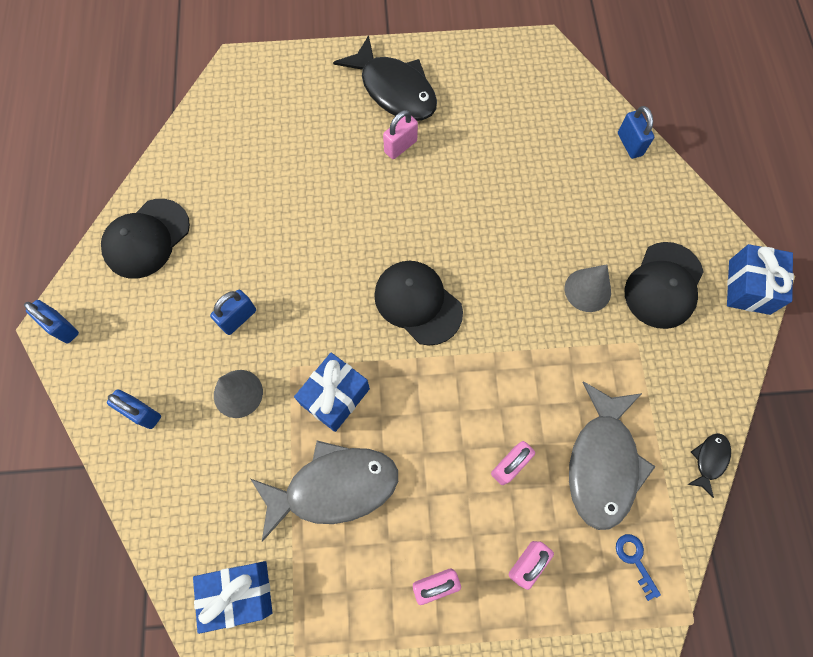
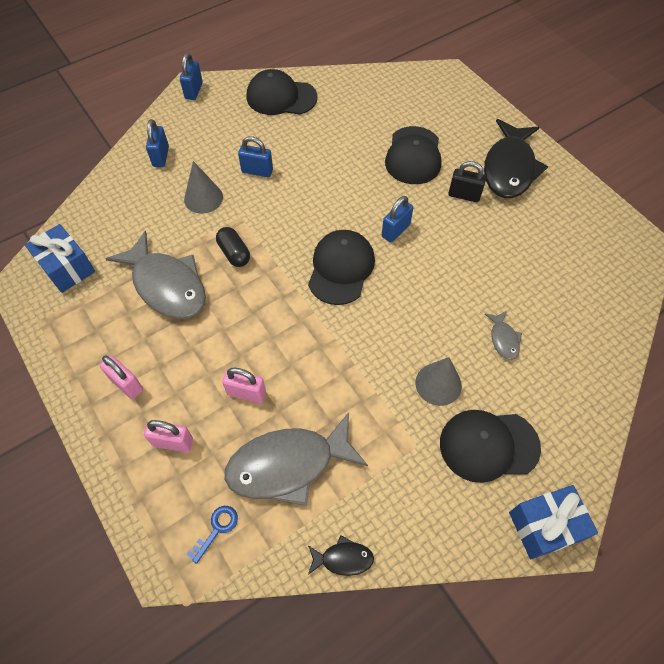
camera: 60 degrees right, 10 degrees down
(322, 160) = (413, 156): none -> black cap
(335, 396) = (234, 253): blue gift -> black capsule
(400, 146) = (464, 195): pink padlock -> black padlock
(572, 211) = (503, 339): none -> grey fish
(629, 144) = (609, 355): blue padlock -> blue padlock (395, 231)

